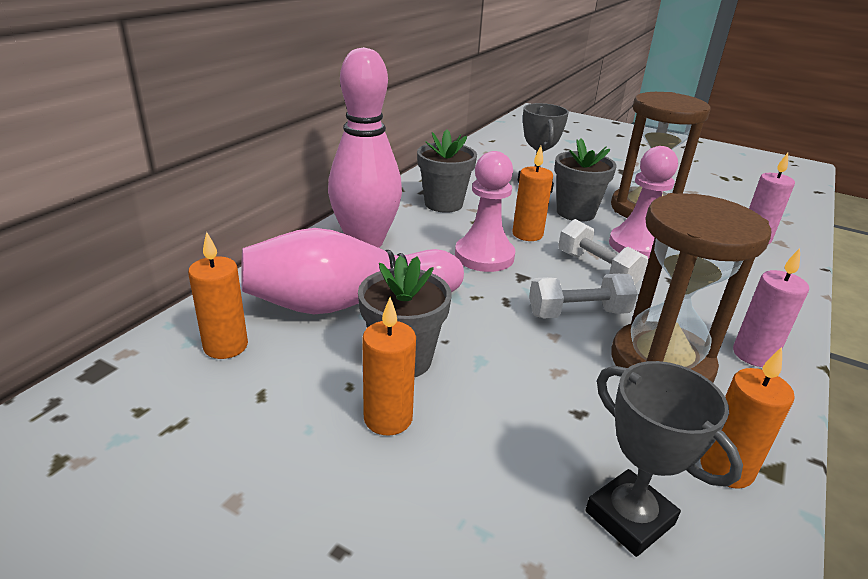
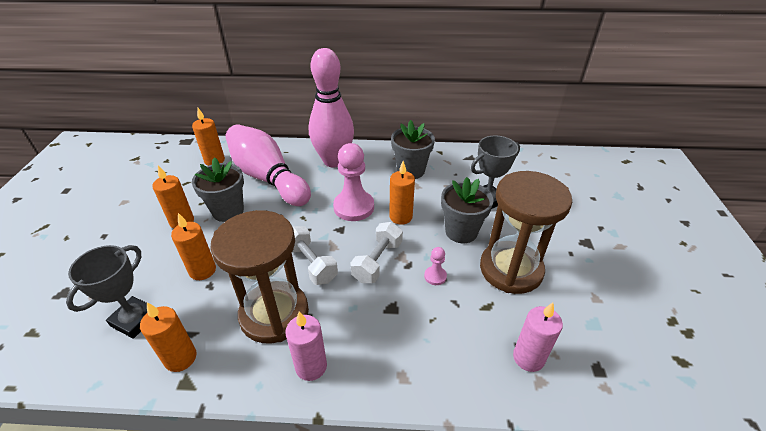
camera: 65 degrees right, 10 degrees up
(540, 414) = (202, 270): none -> orange candle
(637, 245) = (435, 276): pink pawn -> pink pawn, size x0.47

